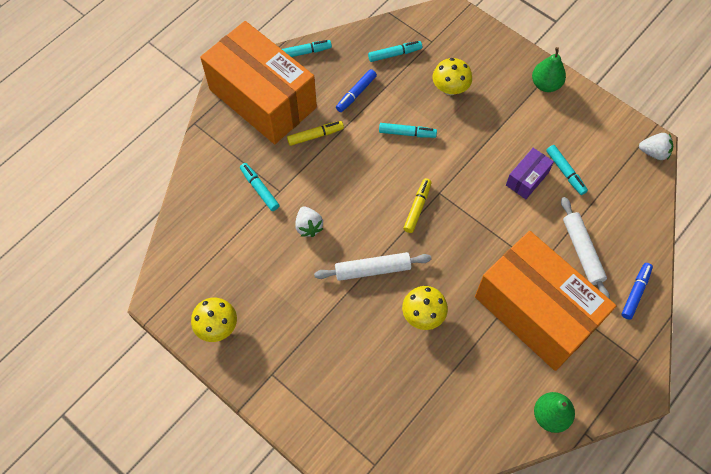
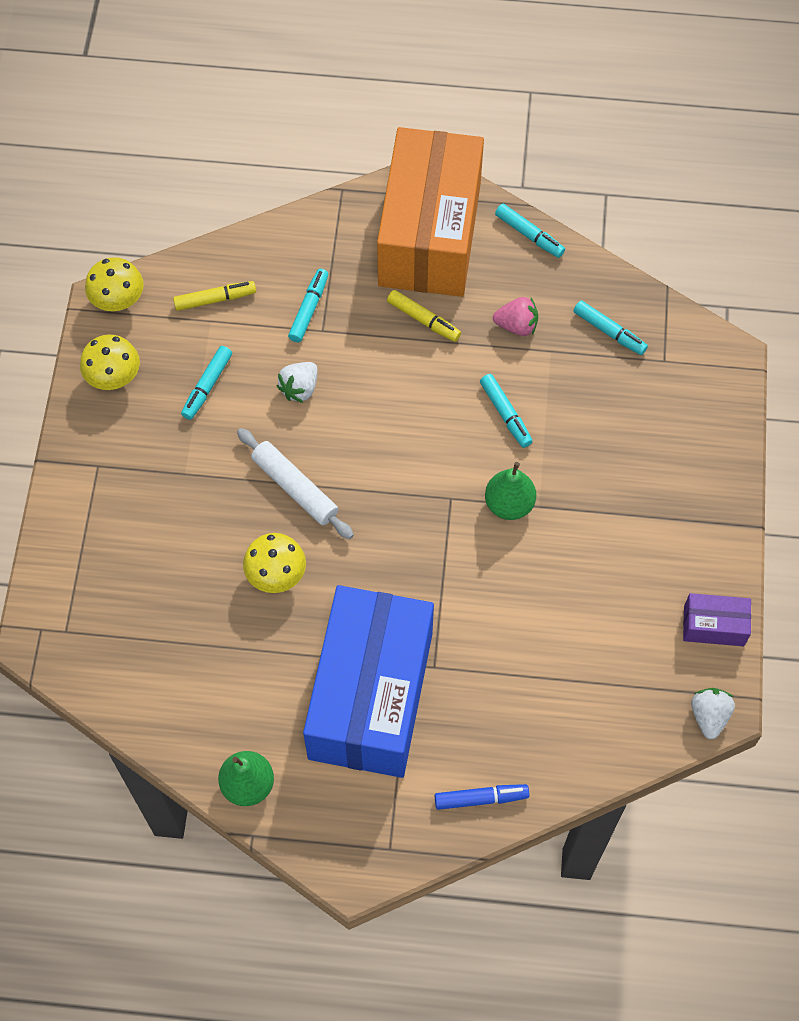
camera: 55 degrees right, 0 degrees up
(356, 93) = (516, 325): blue marker -> pink strawberry
(417, 207) = (411, 486): yellow marker -> yellow marker (215, 299)
(450, 89) = (609, 423): yellow mushroom -> yellow mushroom (118, 301)
(527, 179) = (547, 585): purple box -> purple box (713, 626)
(535, 311) = (370, 695): orange box -> blue box
(545, 84) = (709, 529): green pear -> green pear (509, 504)
(565, 172) = (592, 625): turquoise marker -> turquoise marker (207, 386)
(582, 251) = (492, 705): white rolling pin -> none
(653, 152) = (709, 716): white strawberry -> white strawberry turned 150 degrees counterclockwise

